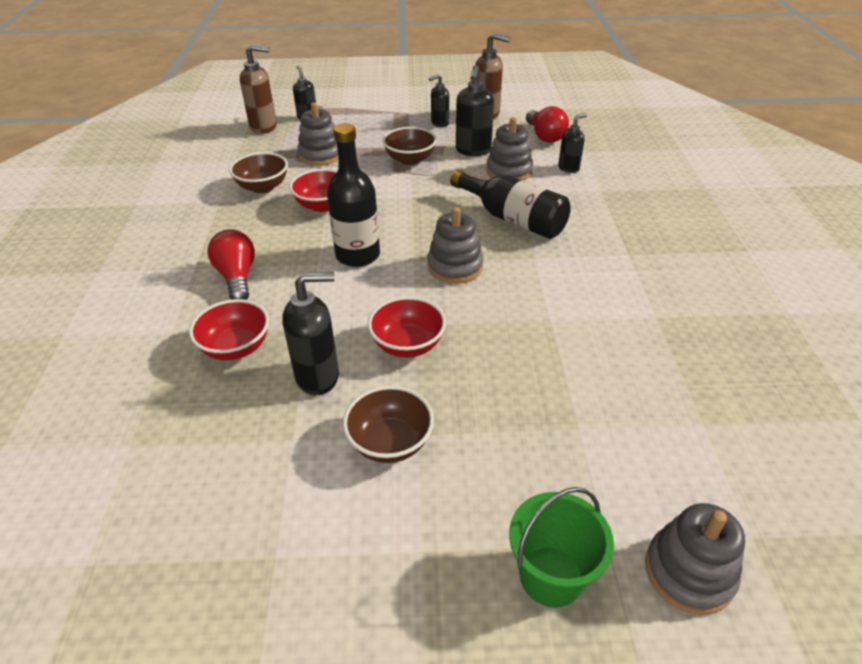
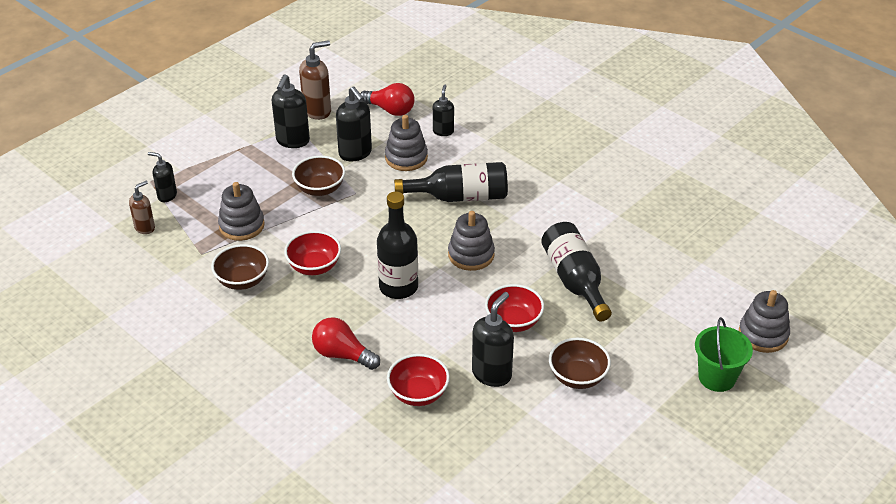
camera: 45 degrees left, 0 degrees up
(264, 127) = (145, 228): brown soap dispenser -> brown soap dispenser, size x0.62
(439, 123) = (292, 141): black soap dispenser -> black soap dispenser, size x1.60
(522, 347) = (574, 280): none -> black bottle

